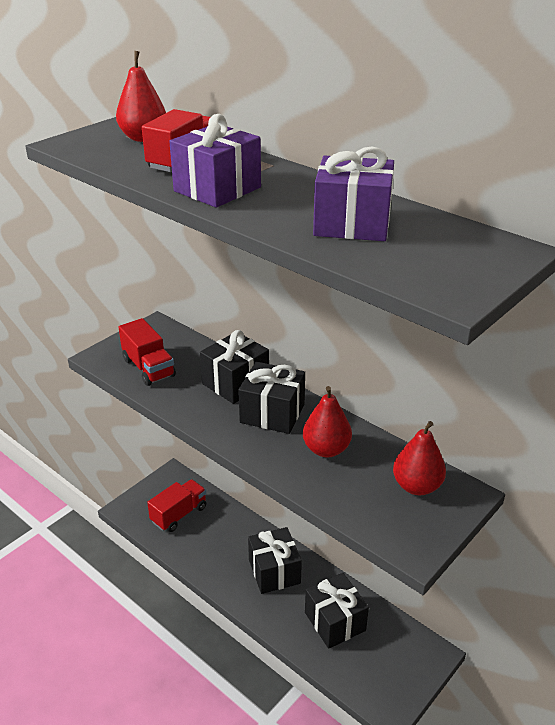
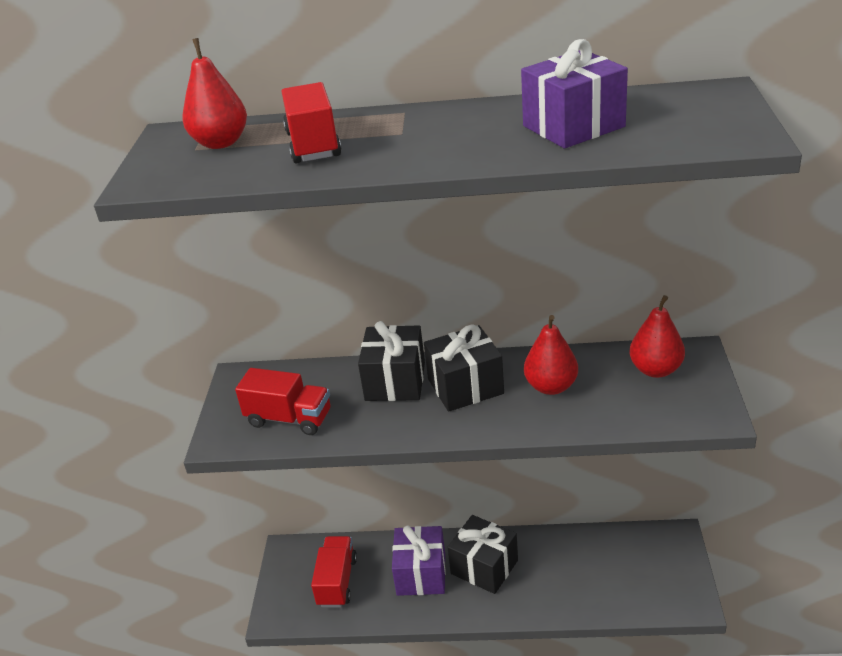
camera: 35 degrees left, 0 degrees up
(217, 189) = (400, 152): purple gift -> purple gift (421, 574)
(335, 621) = (579, 569): black gift -> none

